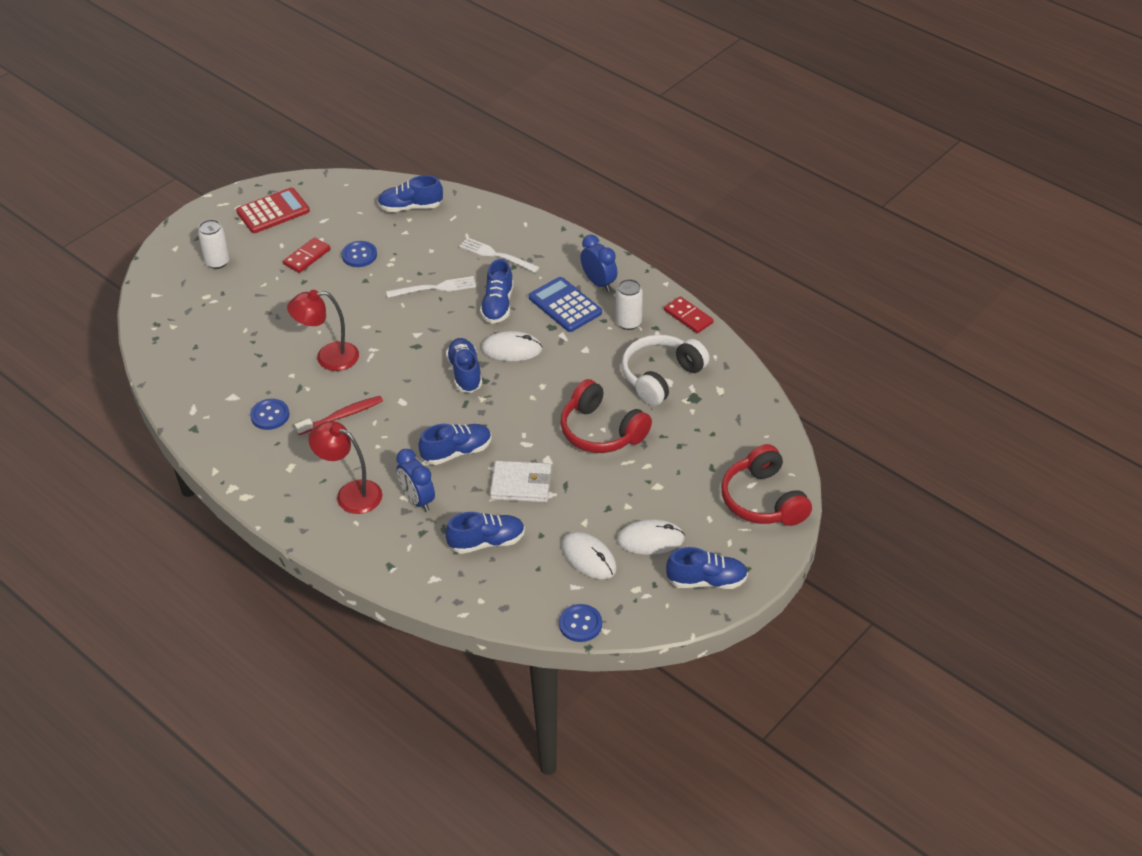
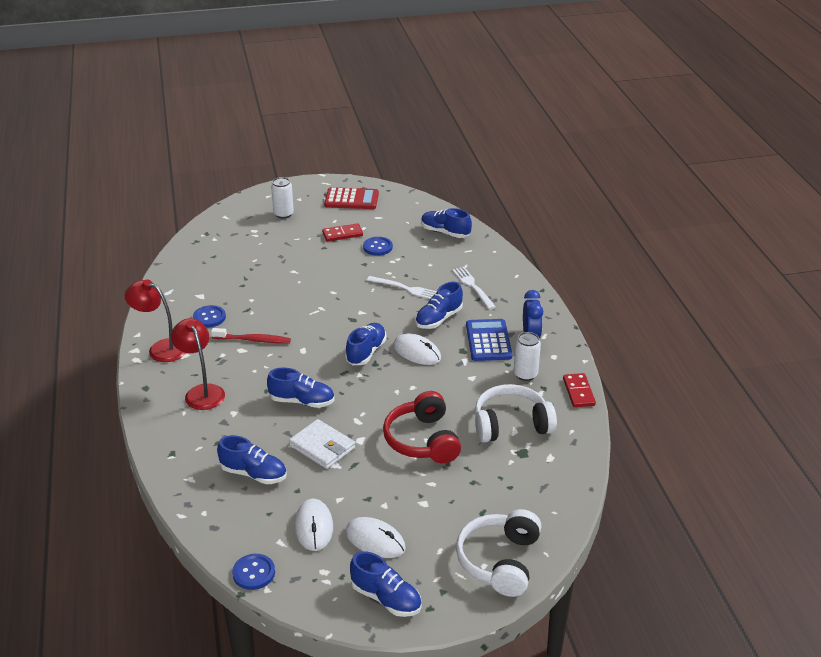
camera: 35 degrees right, 10 degrees down
(328, 358) = (286, 300): red lamp -> red lamp (161, 348)
(417, 500) = (240, 419): blue clock -> none
(763, 500) = (499, 561): red headphones -> white headphones

